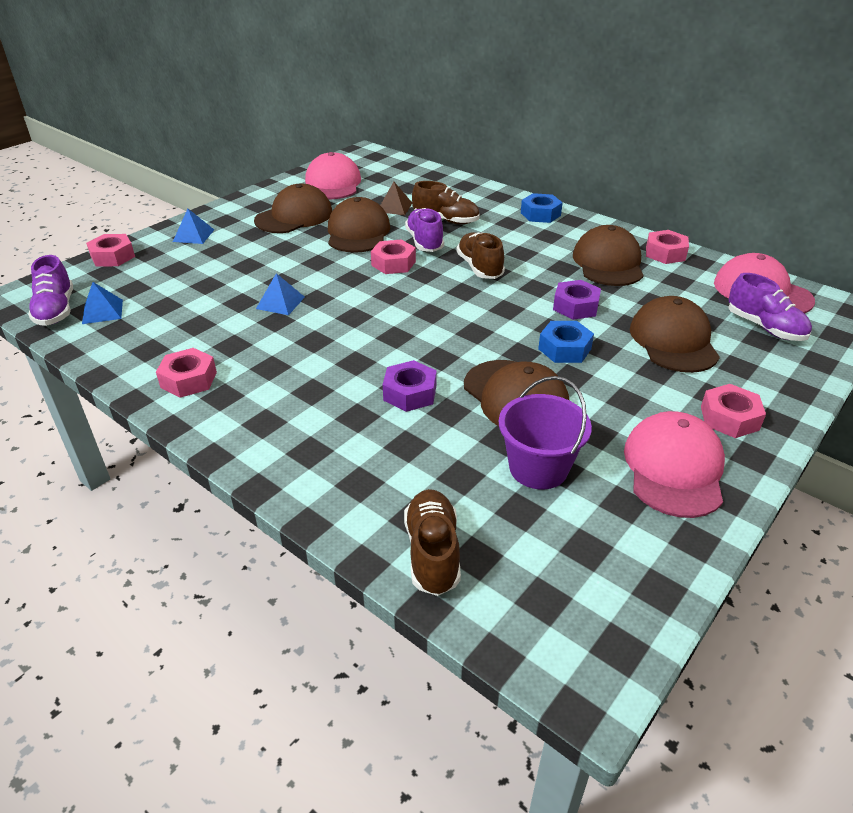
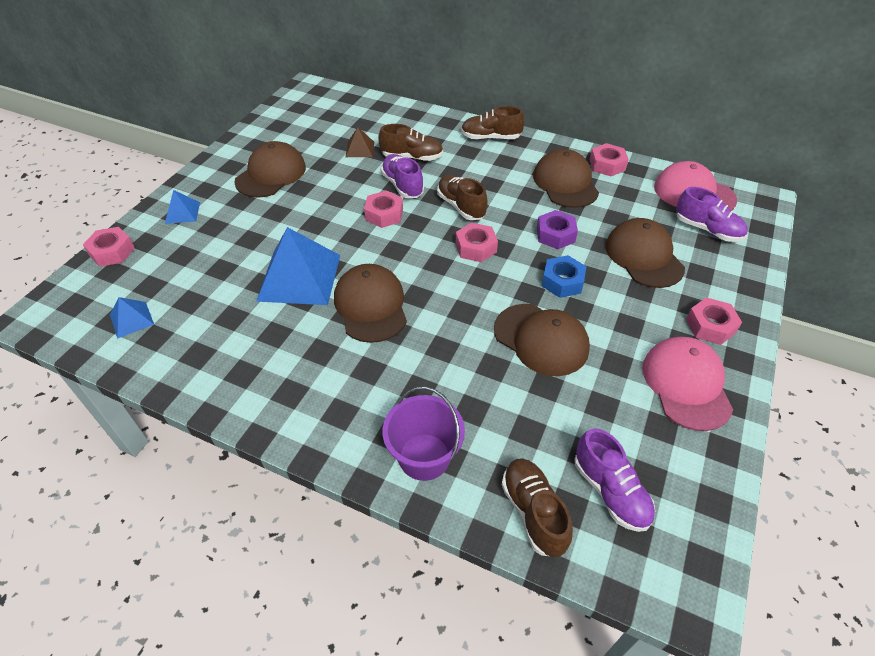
camera: 15 degrees left, 10 degrees up
(56, 310) = (83, 327): purple shoe -> purple shoe (610, 491)
(189, 380) = (251, 381): pink nut -> pink nut (476, 247)
(280, 302) = (299, 277): blue pyramid -> blue pyramid, size x2.10
(333, 184) = (291, 129): pink cap -> none
(358, 232) = (338, 184): brown cap -> brown cap (371, 306)
(410, 393) = (453, 354): purple nut -> none
(538, 468) = (585, 408): purple bucket -> purple bucket (424, 457)
(540, 214) = (491, 138): blue nut -> brown shoe

